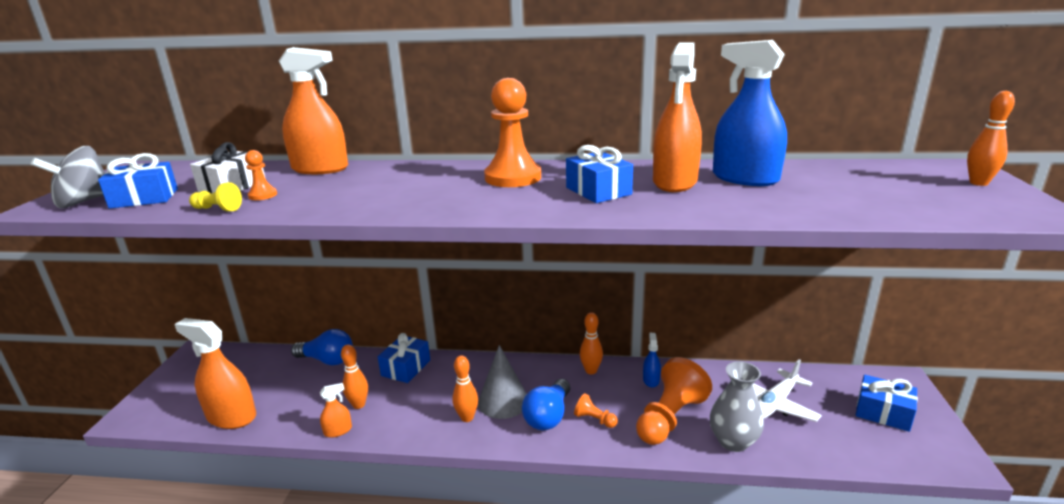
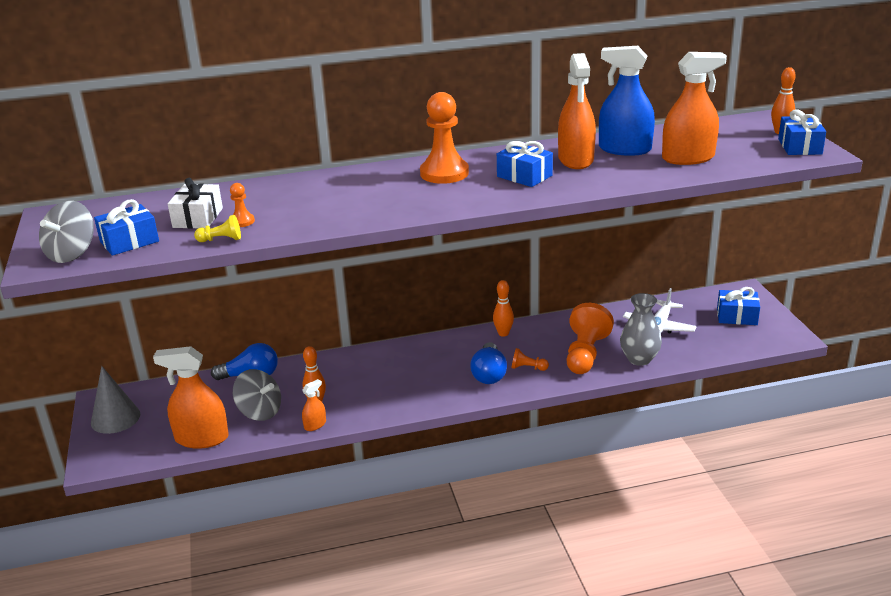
camera: 20 degrees left, 5 degrees up
(303, 401) = (260, 412): none -> grey spinning top
(320, 169) = (256, 189): orange spray bottle -> orange spray bottle (688, 158)
(406, 368) = (335, 366): blue gift -> blue gift (799, 146)
(467, 417) = (421, 390): orange bowling pin -> none
(503, 401) = (443, 372): grey cone -> grey cone (115, 418)
(651, 380) = (557, 330): blue spray bottle -> none

